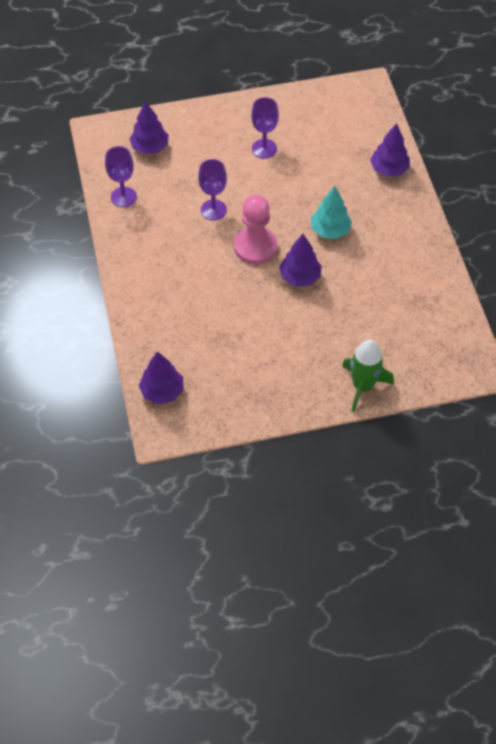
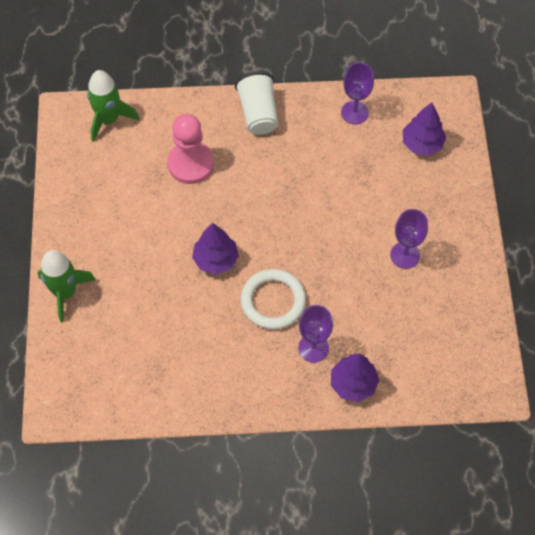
camera: 100 degrees right, 5 degrees up
(136, 268) = (258, 113): none -> white cup
(162, 391) = (109, 119): purple tree -> green rocket
(213, 210) = (322, 192): purple goblet -> purple goblet (313, 348)
(255, 247) = (264, 224): pink pawn -> pink pawn (190, 164)
(330, 230) = (273, 301): turquoise tree -> white ring

